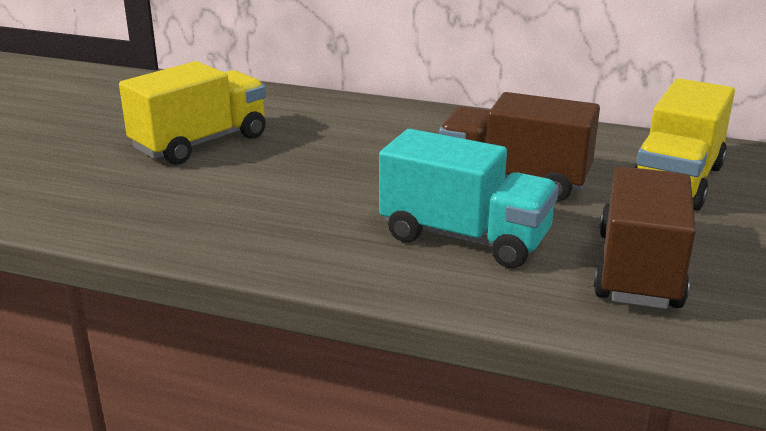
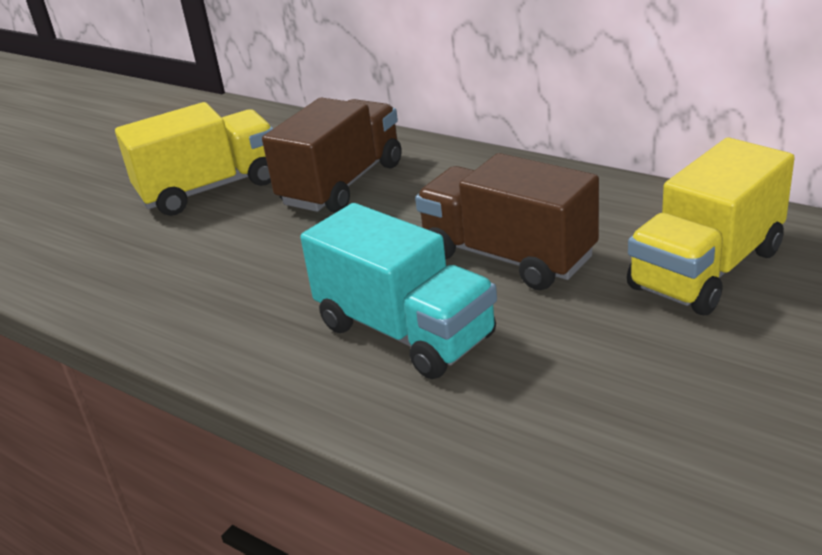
camera: 20 degrees right, 5 degrees up
(638, 269) = (577, 395): brown truck -> brown truck (342, 184)

